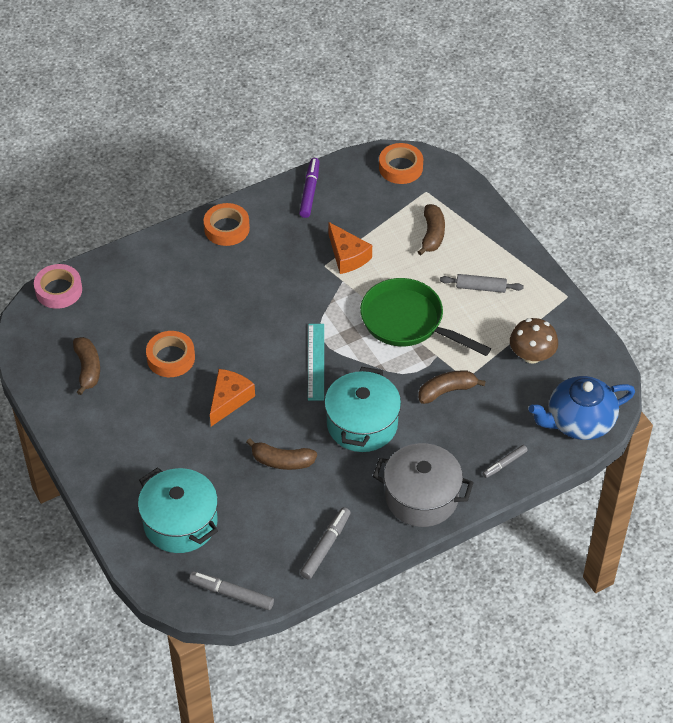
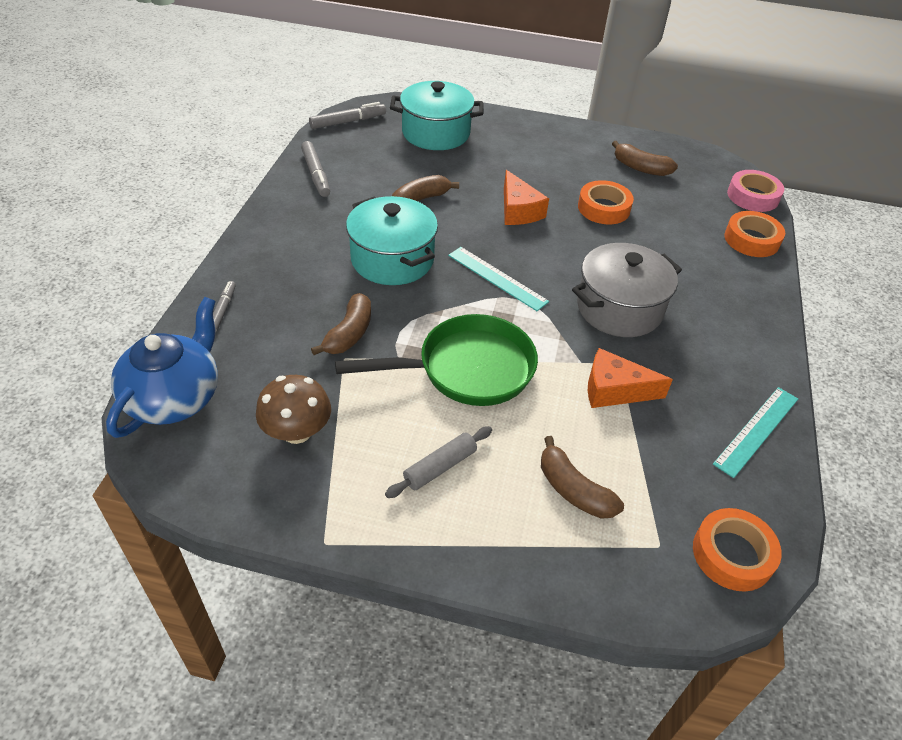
camera: 130 degrees right, 5 degrees down
(226, 228) = (747, 330): orange tape -> orange tape (751, 240)
(310, 191) = (756, 430): purple marker -> turquoise ruler
(421, 497) = (275, 242): grey pot -> grey pot (619, 308)

